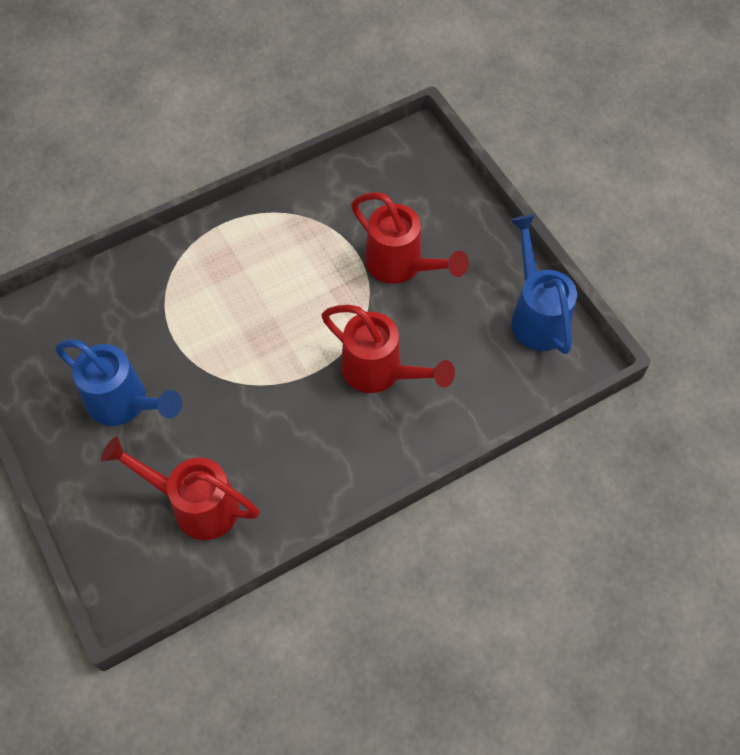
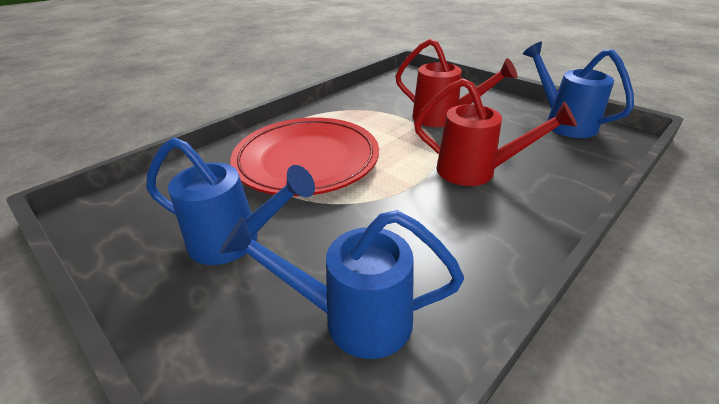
camera: 15 degrees left, 25 degrees down
(194, 505) = (352, 318): red watering can -> blue watering can
(217, 307) = (307, 161): none -> red plate

